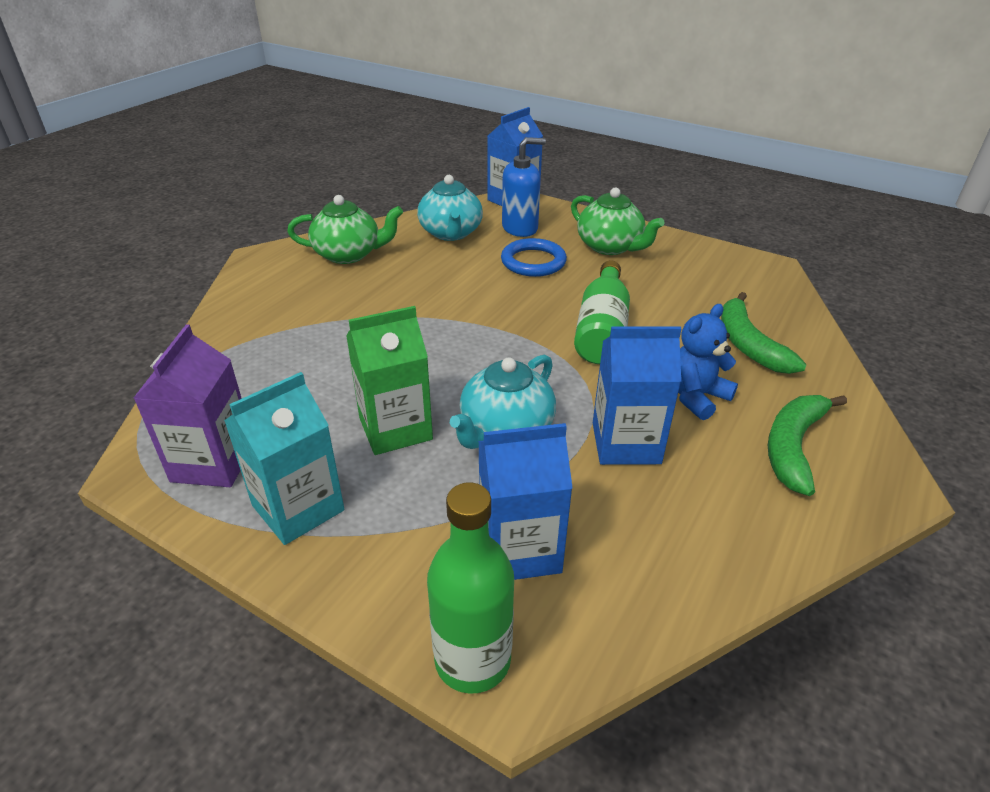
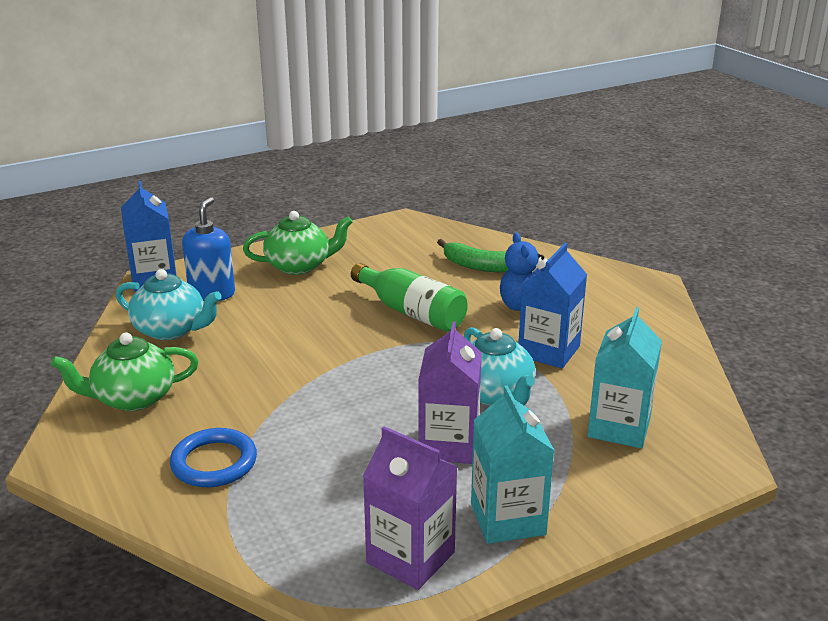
camera: 60 degrees left, 10 degrees down
(349, 254) = (133, 398): green teapot -> green teapot turned 135 degrees counterclockwise
(395, 428) = (449, 445): green carton -> purple carton
(472, 660) = (700, 475): green bottle -> none
(519, 549) = (619, 427): blue carton -> turquoise carton
(533, 262) = (278, 306): blue ring -> blue ring (214, 462)
(793, 446) = (598, 296): green banana -> none

